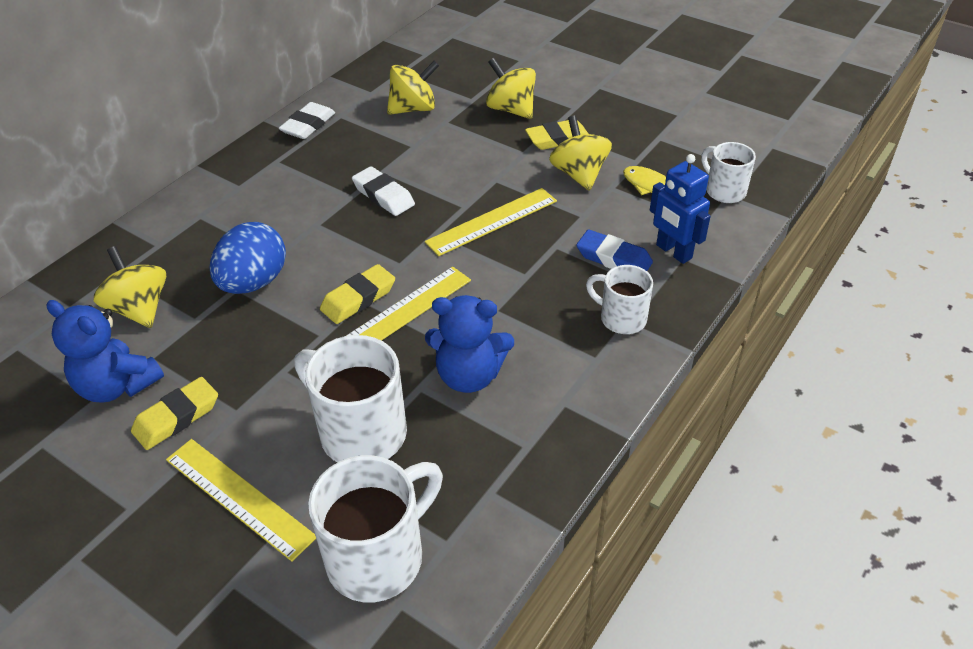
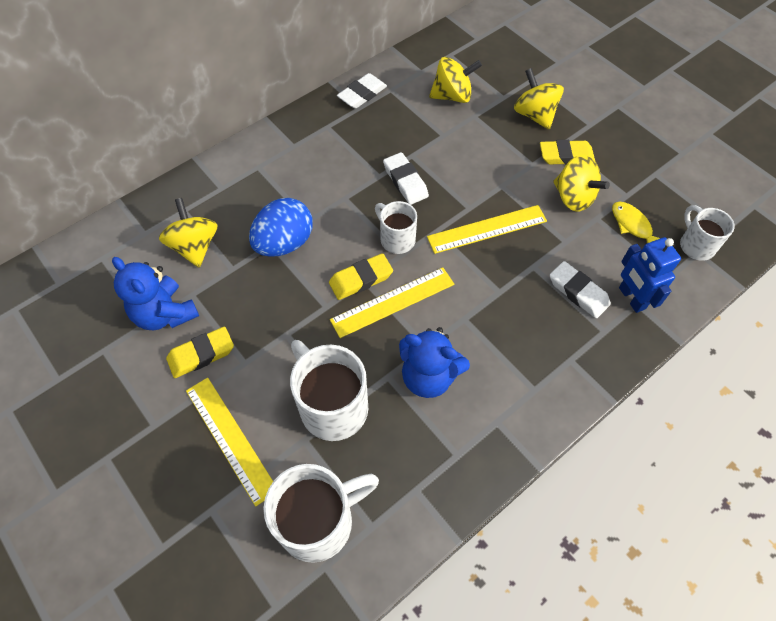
camera: 15 degrees right, 15 degrees up
(579, 174) = (573, 197): yellow spinning top -> yellow spinning top turned 135 degrees clockwise
(613, 258) = (578, 292): blue eraser -> white eraser
(621, 318) = (567, 354): white mug -> white mug (396, 239)

